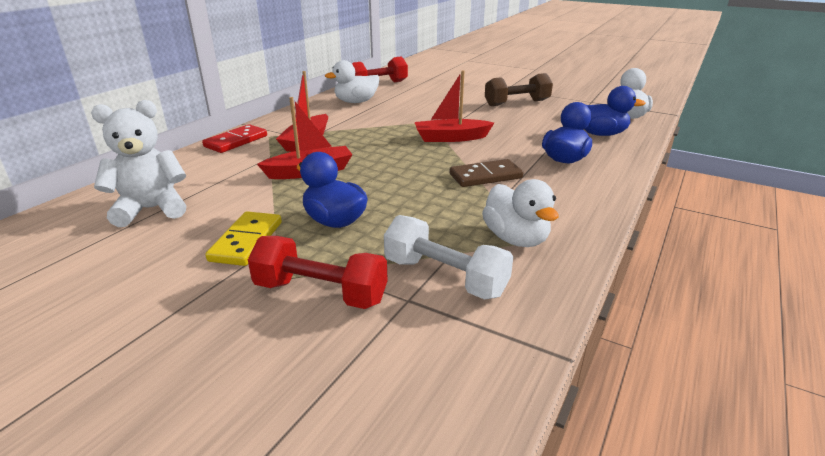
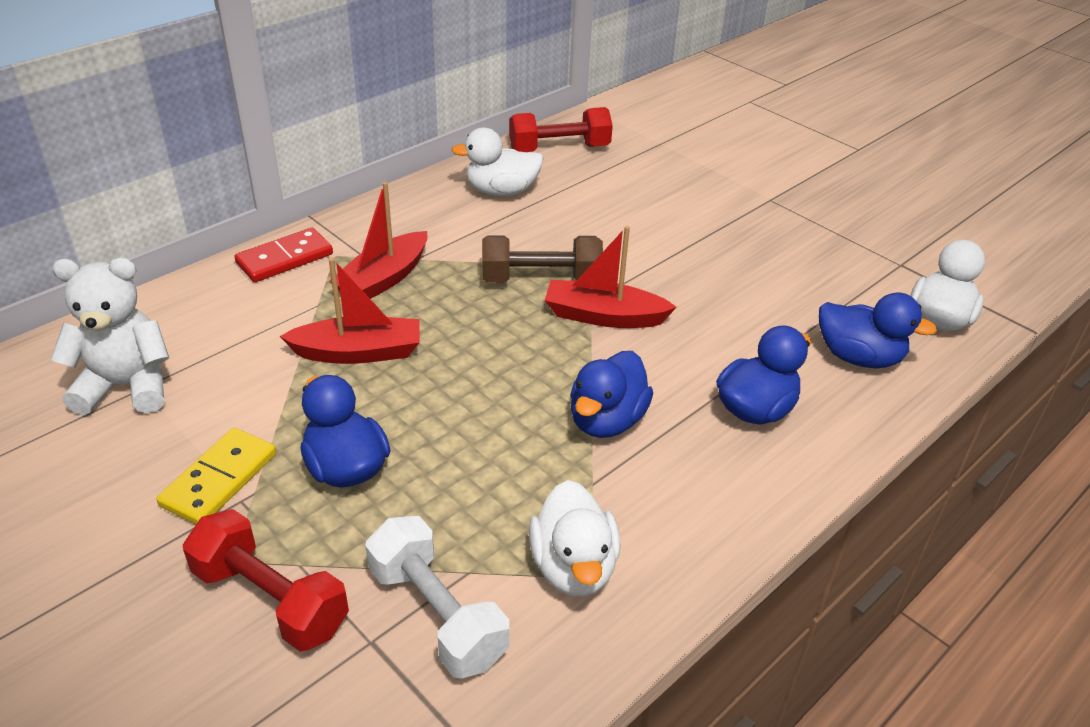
camera: 15 degrees right, 10 degrees up
(485, 176) = (606, 421): brown domino -> blue duck
(517, 103) = (765, 244): brown dumbbell -> brown dumbbell (541, 280)

